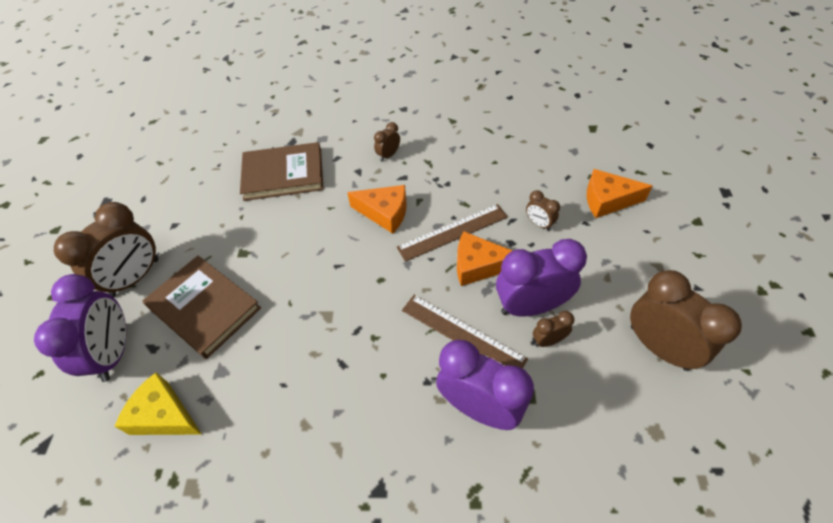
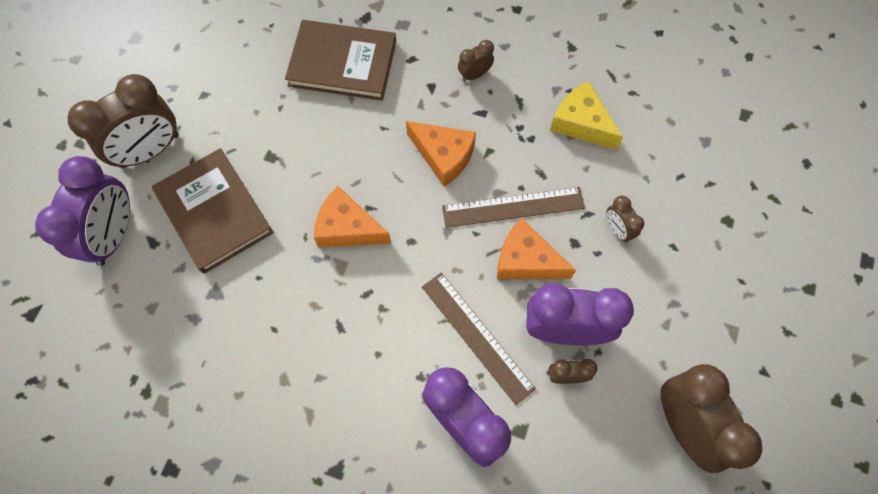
camera: 15 degrees right, 15 degrees up
(164, 415) = (150, 321): yellow cheese -> yellow cheese (581, 123)
(607, 200) = (714, 225): orange cheese -> orange cheese (348, 228)

